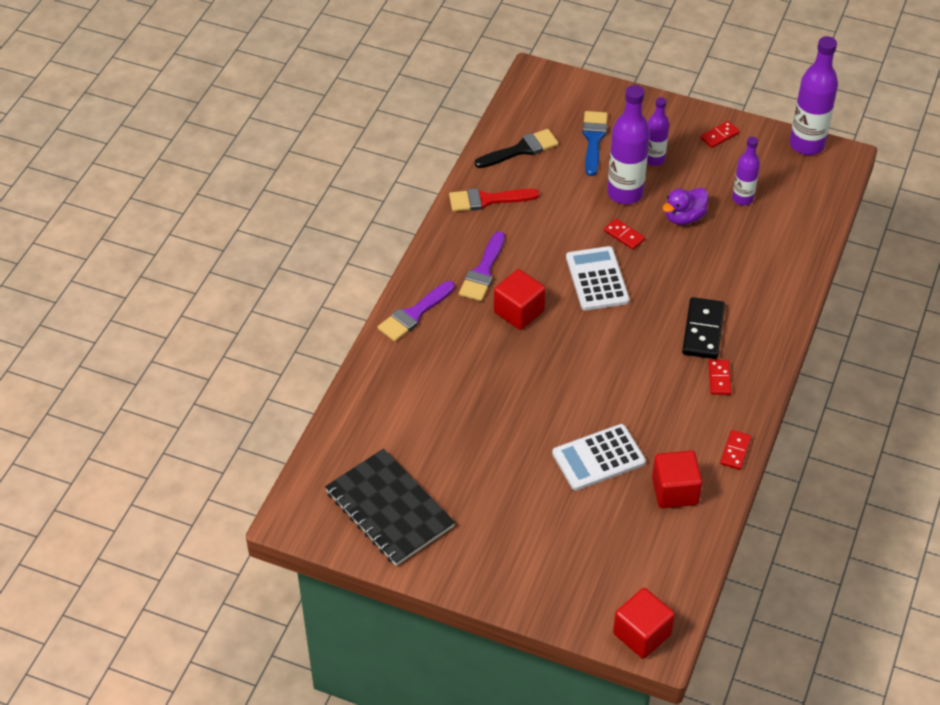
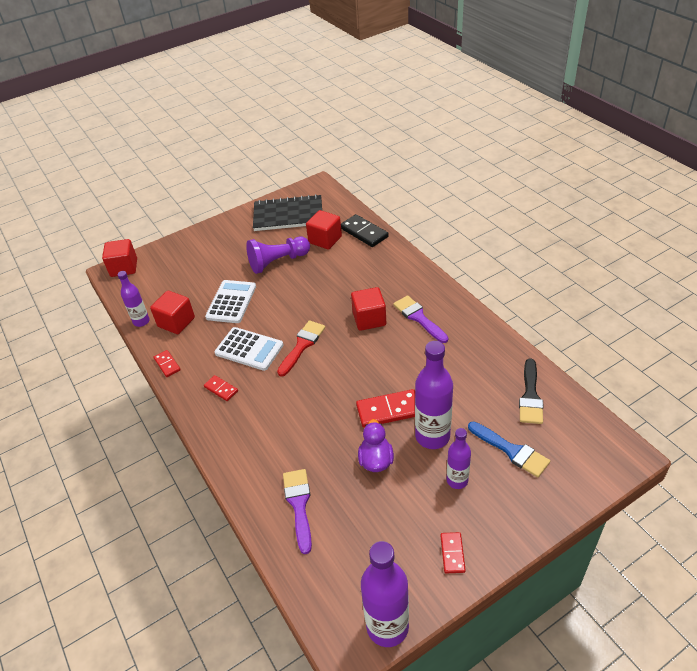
camera: 130 degrees right, 5 degrees down
(413, 432) = (325, 240): none -> red cube
(414, 314) = (410, 272): purple brush -> purple brush (299, 505)
(487, 200) = (487, 350): red brush -> red brush (302, 345)
(493, 457) = (278, 262): none -> purple pawn
(597, 279) = (361, 372): white calculator -> white calculator (249, 349)
(624, 235) = (389, 410): red domino -> red domino, size x1.75
(703, 330) = (264, 404): black domino -> black domino (364, 233)
(742, 199) = (363, 517): purple bottle -> purple bottle (141, 321)

